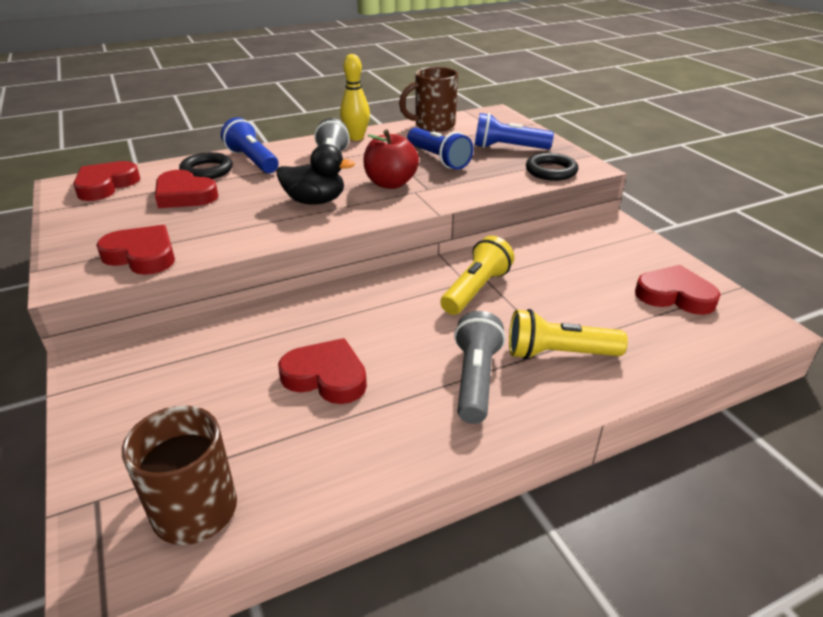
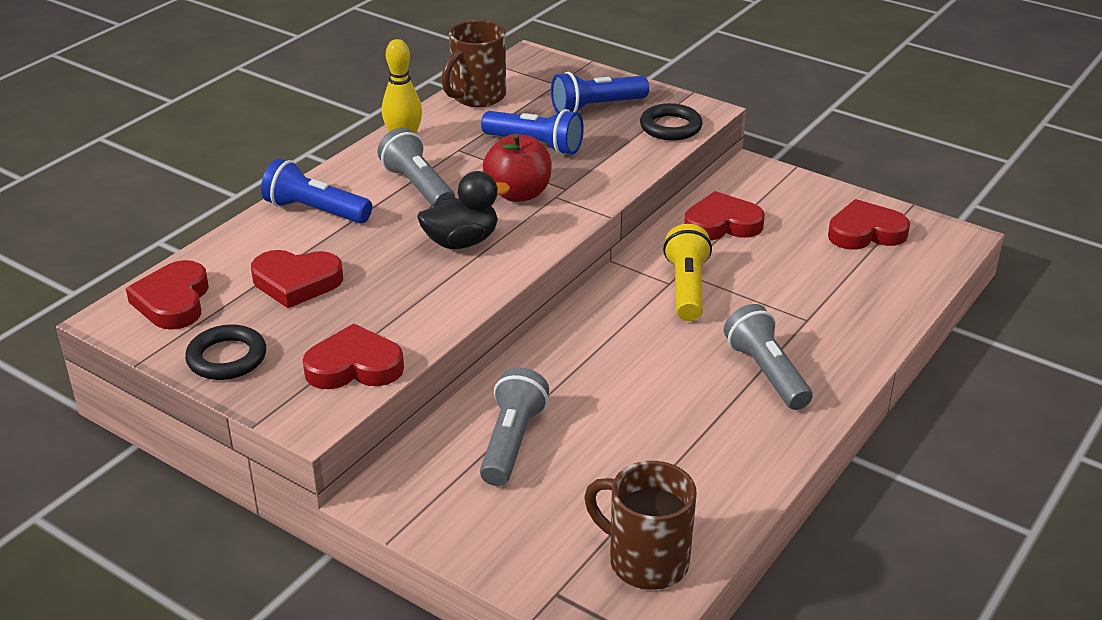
camera: 30 degrees left, 0 degrees up
(207, 170) = (276, 242): black ring -> black ring (227, 358)
(220, 355) = (512, 442): none -> grey flashlight
(326, 376) = (635, 421): red heart -> red heart (722, 224)
(558, 353) = (813, 324): yellow flashlight -> none

